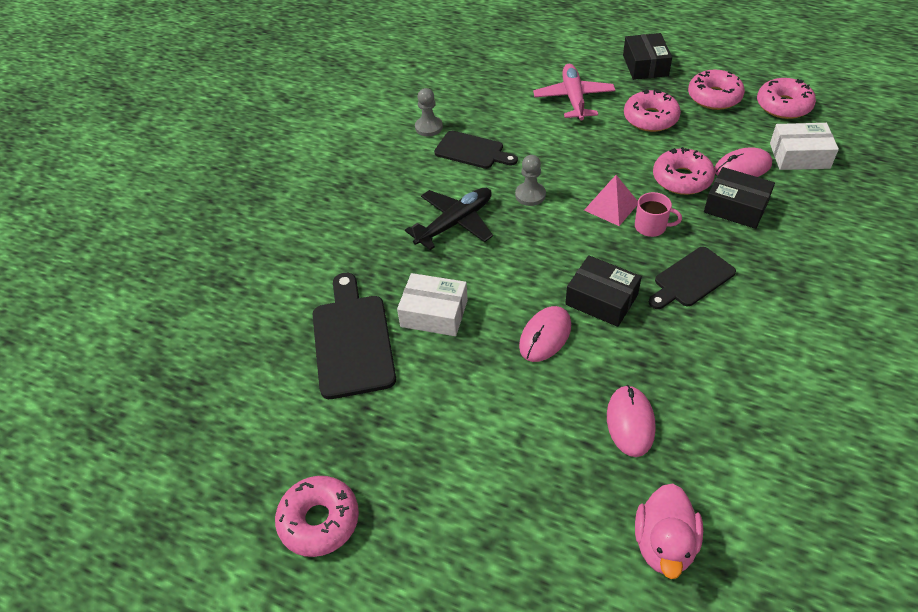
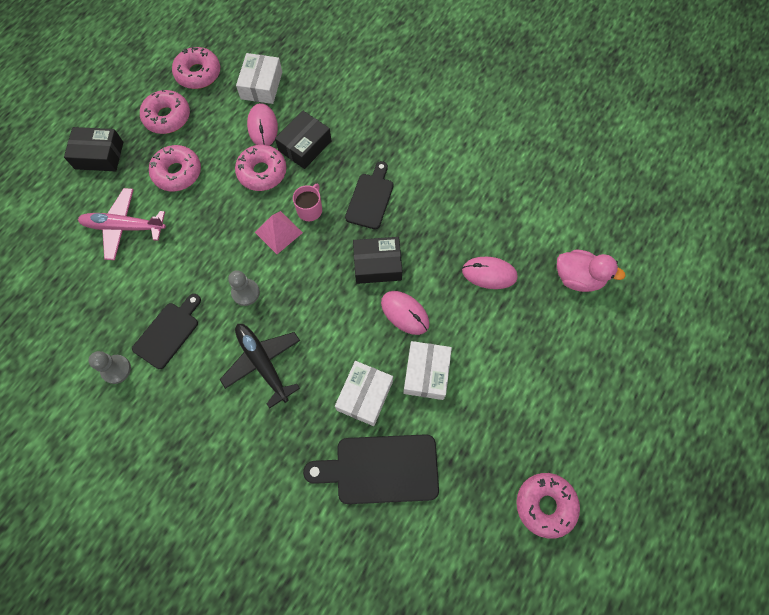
camera: 85 degrees left, 20 degrees up
(472, 368) = (426, 373): none -> white box
(601, 299) = (377, 265): black box -> black box turned 45 degrees clockwise
(691, 279) = (370, 198): black cutting board -> black cutting board turned 135 degrees counterclockwise

